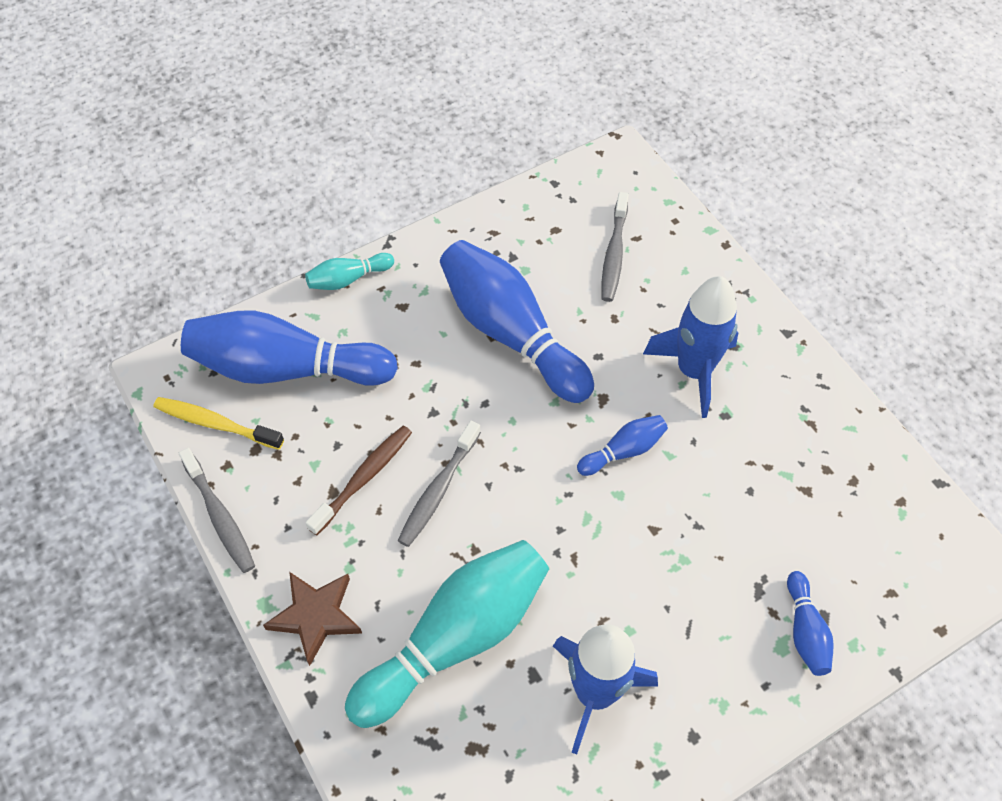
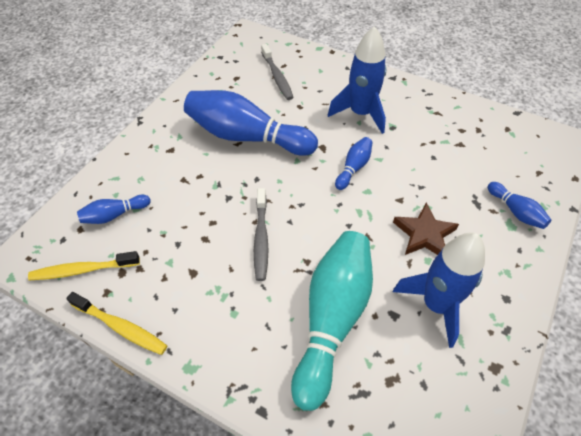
camera: 30 degrees left, 5 degrees down
(220, 516) = (121, 327): grey toothbrush -> yellow toothbrush
(286, 368) = (114, 215): blue bowling pin -> blue bowling pin, size x0.46
(315, 616) = (231, 356): brown star -> brown star (424, 234)
(348, 279) = (126, 149): turquoise bowling pin -> none
(364, 478) = (208, 254): brown toothbrush -> none

